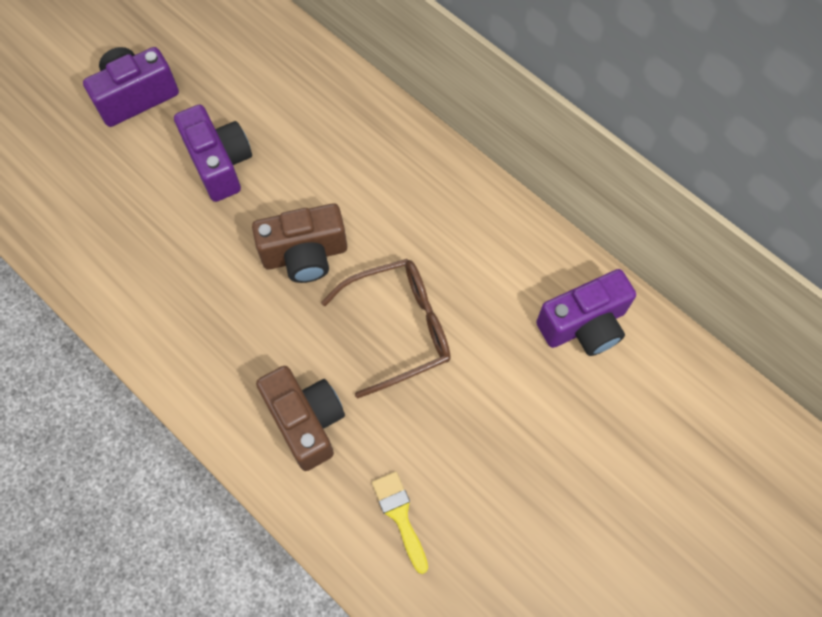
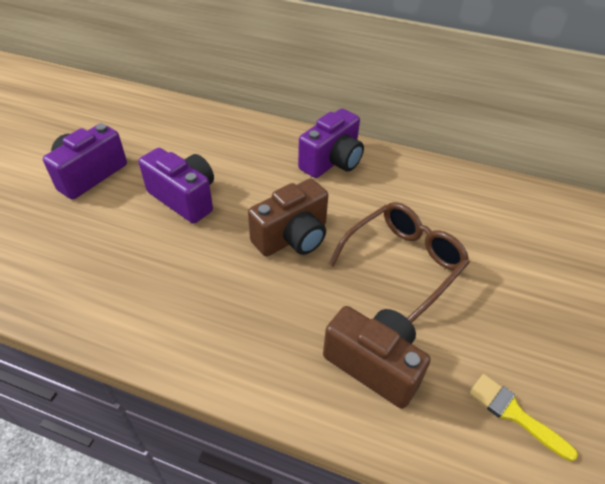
camera: 25 degrees left, 20 degrees down
(584, 325) = (533, 216): purple camera -> purple camera (332, 162)

